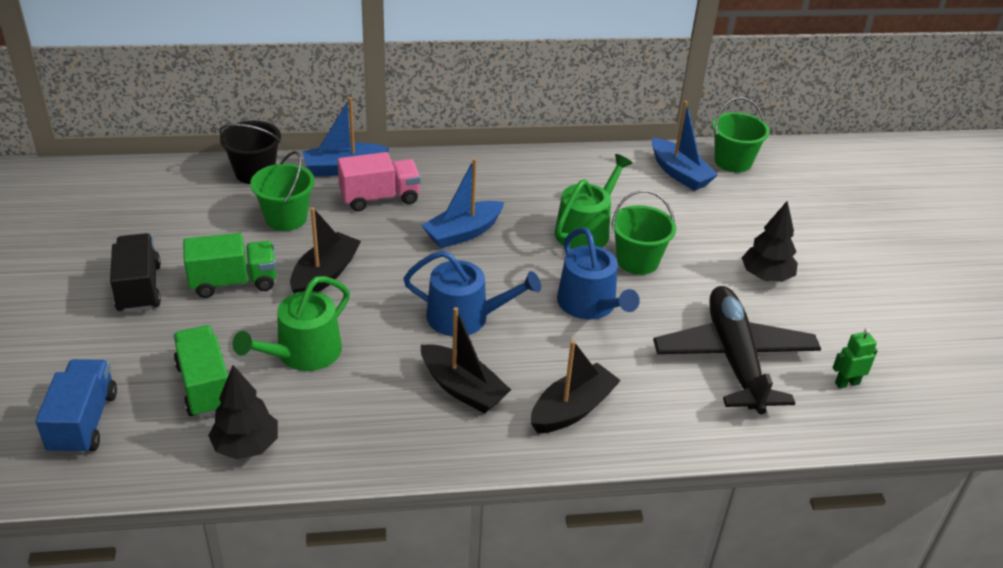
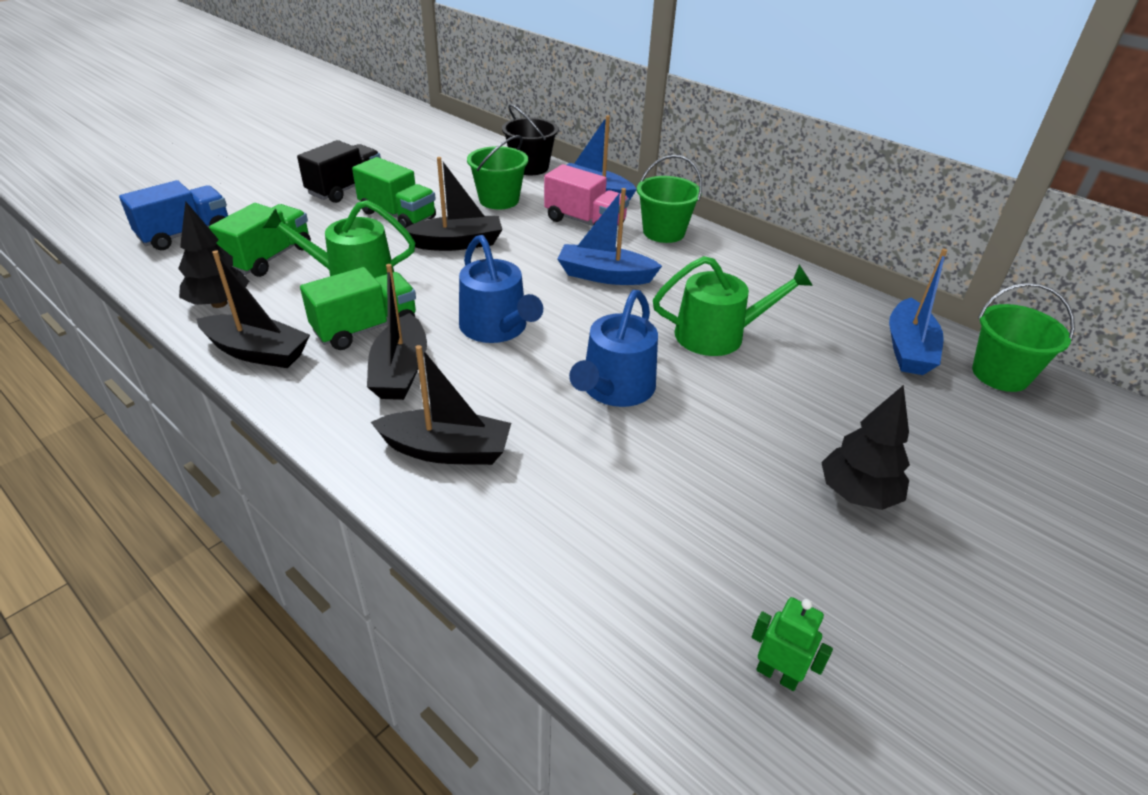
camera: 50 degrees right, 0 degrees up
(350, 452) = (257, 352): none -> black boat
(387, 380) = (365, 328): none -> green truck
(637, 261) = (726, 387): green bucket -> green bucket (663, 232)
(734, 358) = (677, 536): black plane -> none

